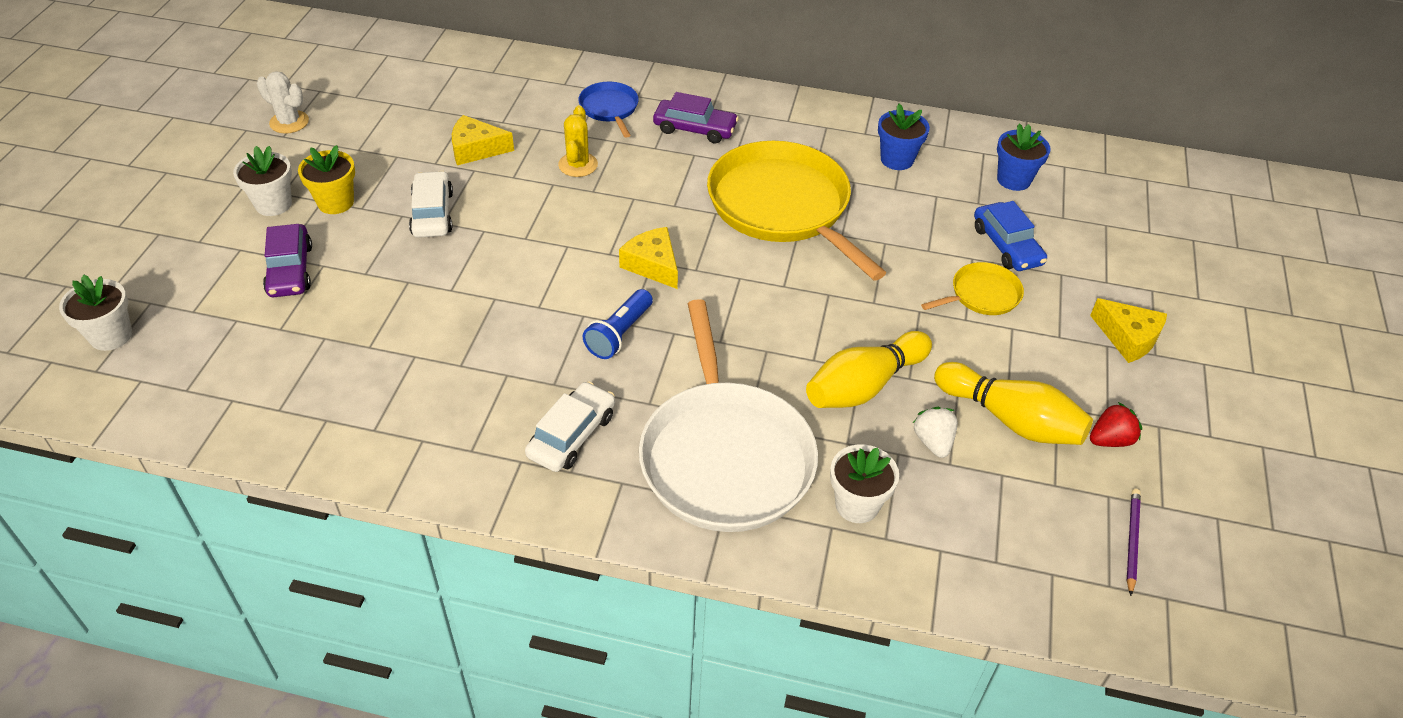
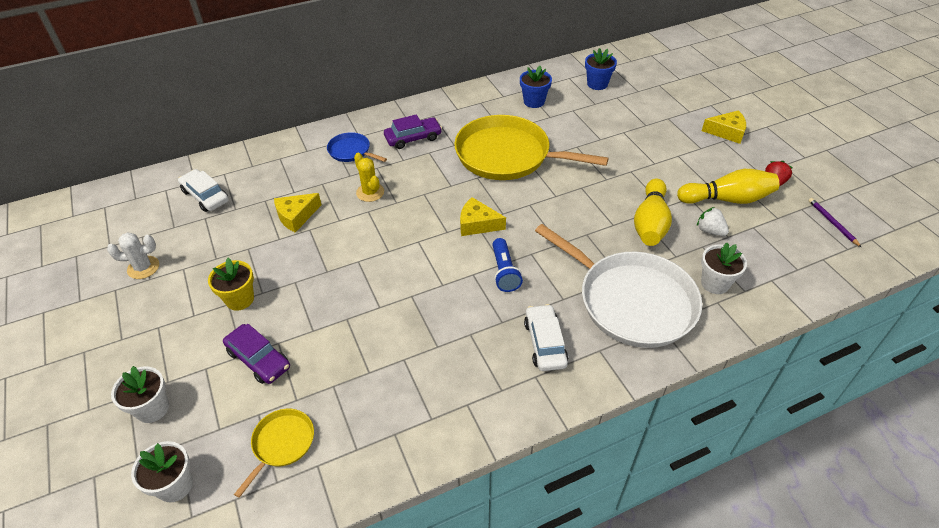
camera: 35 degrees left, 0 degrees up
(273, 204) = (195, 325): white flower pot -> white flower pot (152, 408)
(432, 213) = (314, 269): white car -> white car (205, 196)
(982, 295) = (648, 147): yellow pan -> yellow pan (281, 444)
(1006, 246) = (631, 117): blue car -> none

